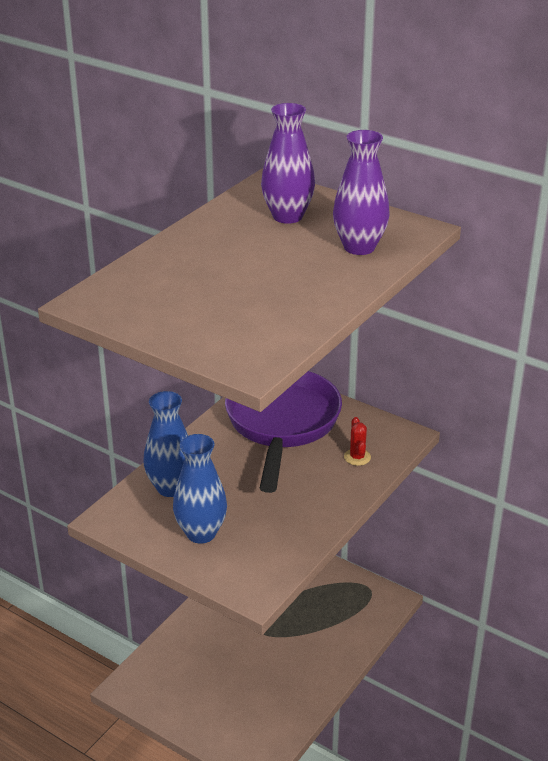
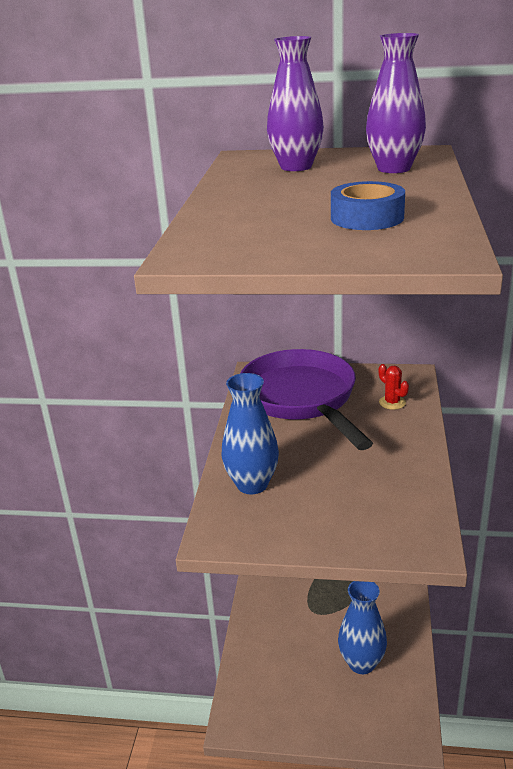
camera: 25 degrees left, 5 degrees down
(201, 533) = (322, 513): blue vase -> blue vase (361, 663)
(253, 304) = (367, 218): none -> blue tape

